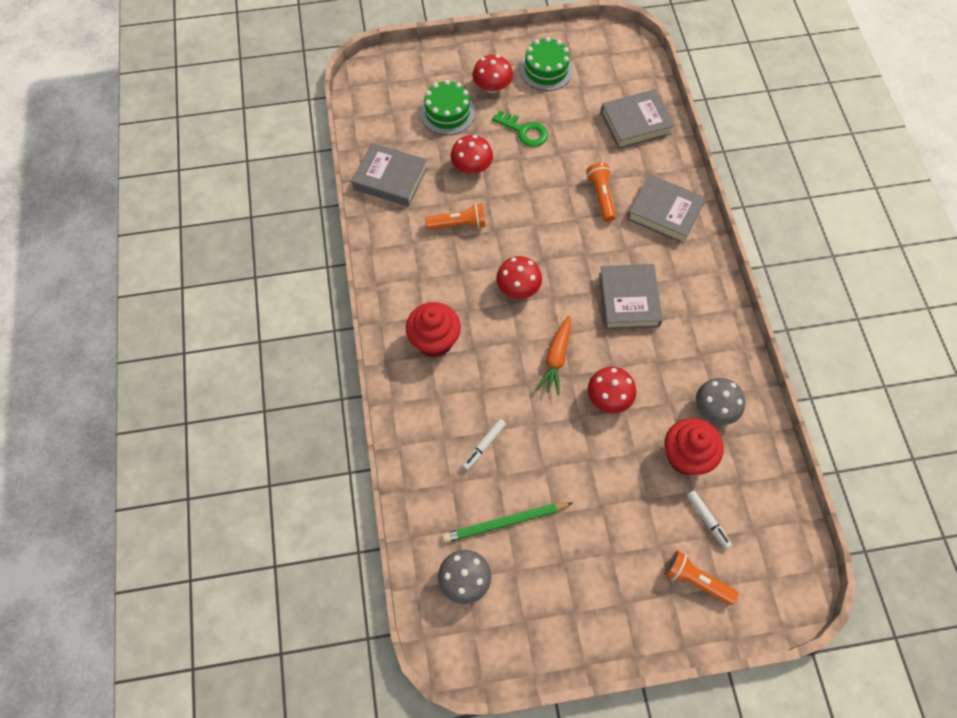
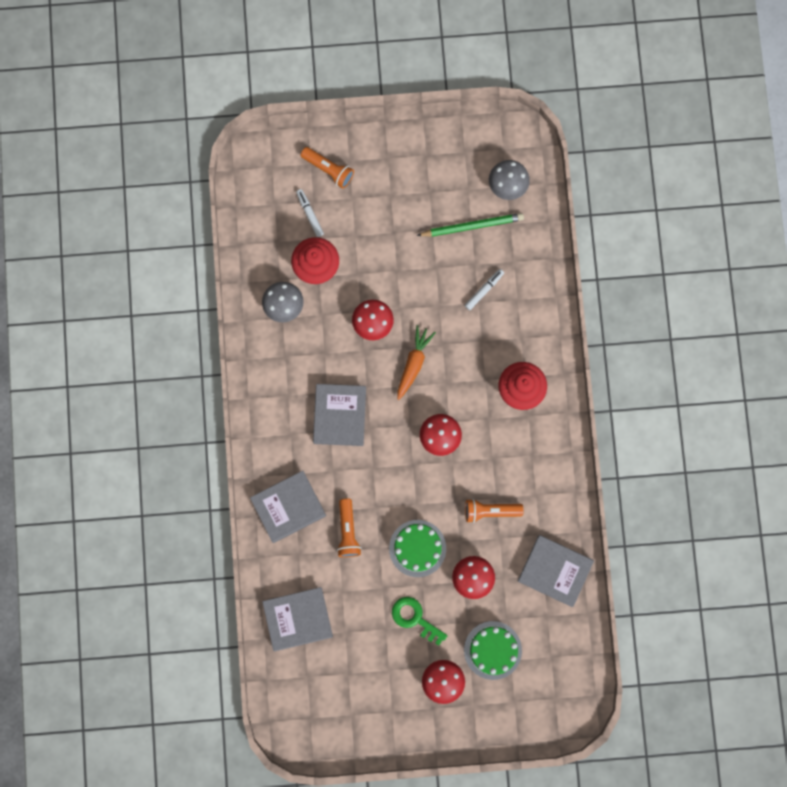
camera: 175 degrees left, 15 degrees up
(546, 69) = (382, 700): green cake -> green cake (417, 548)
(665, 212) = (288, 507): grey book -> grey book turned 60 degrees counterclockwise

